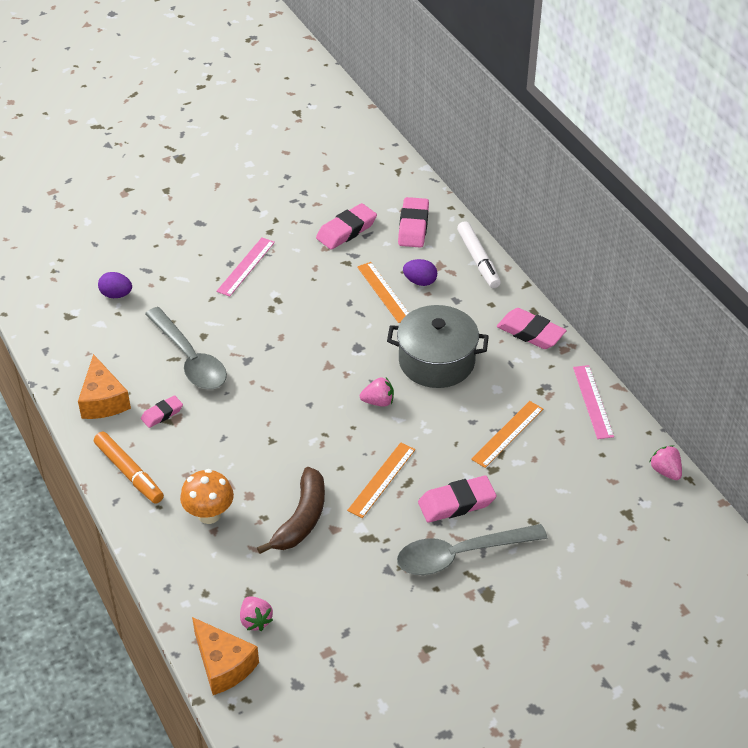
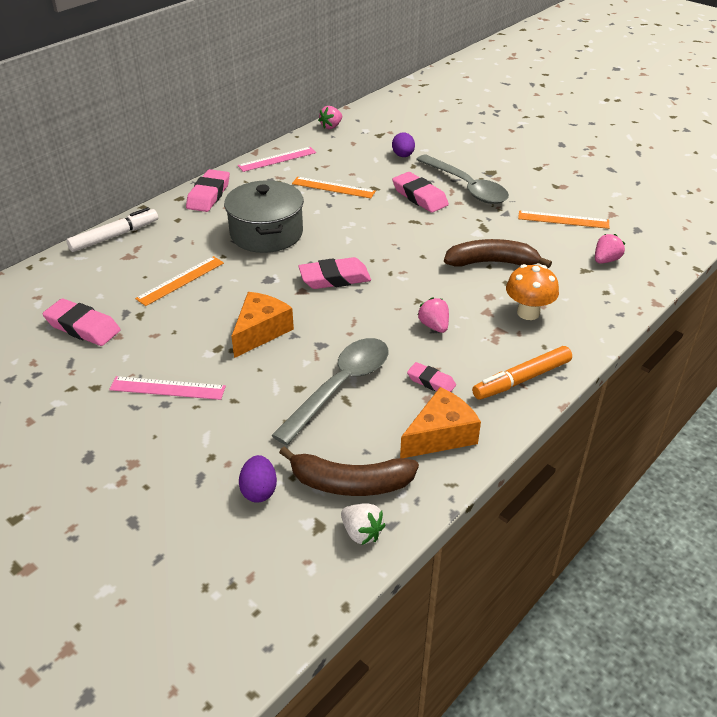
camera: 110 degrees left, 5 degrees down
(49, 334) = (361, 533): none -> white strawberry
(92, 339) = (350, 483): none -> brown banana
(129, 473) = (521, 379): orange marker -> orange marker turned 150 degrees counterclockwise
(223, 665) = (657, 265): orange cheese -> orange cheese (260, 331)
(378, 402) = (333, 253): pink strawberry -> pink strawberry (434, 326)
(381, 479) = (421, 233): orange ruler -> orange ruler (563, 220)
(413, 226) = (67, 284): pink eraser -> pink eraser (335, 278)
(420, 282) = (157, 262): purple egg -> purple egg (403, 156)

